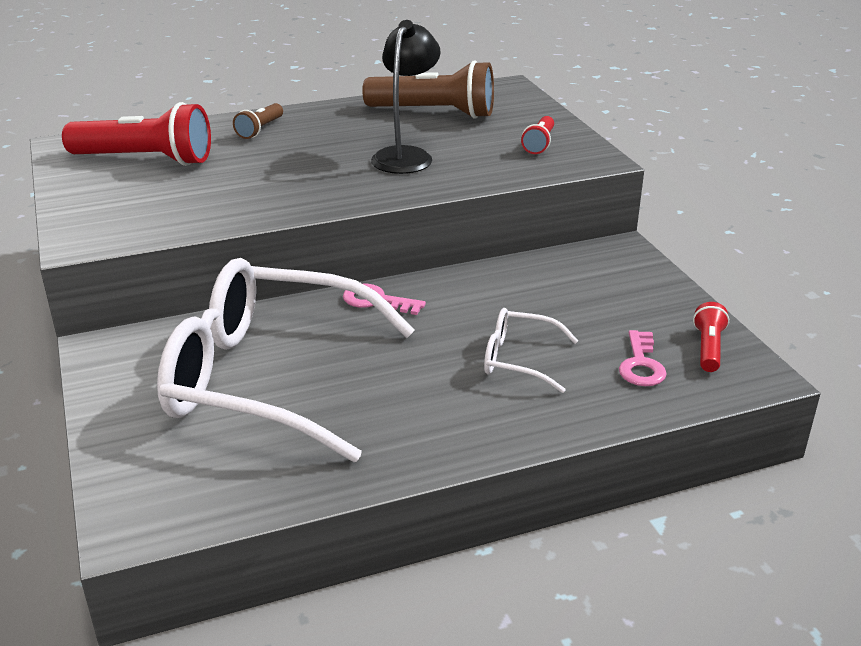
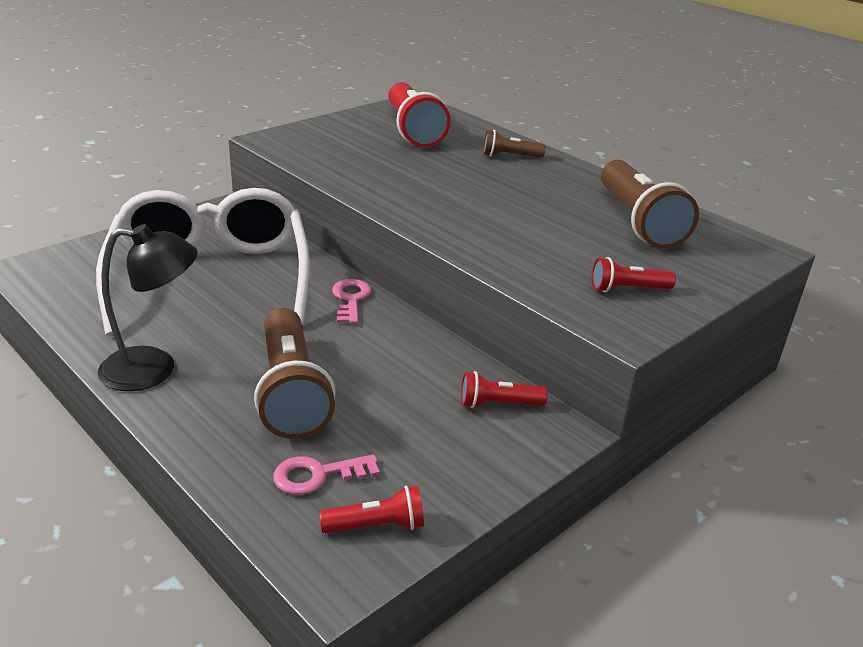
camera: 65 degrees right, 0 degrees up
(406, 155) = (522, 224): black lamp -> black lamp (154, 369)
(518, 359) = (291, 392): white glasses -> brown flashlight
(579, 266) = (498, 404): none -> red flashlight

